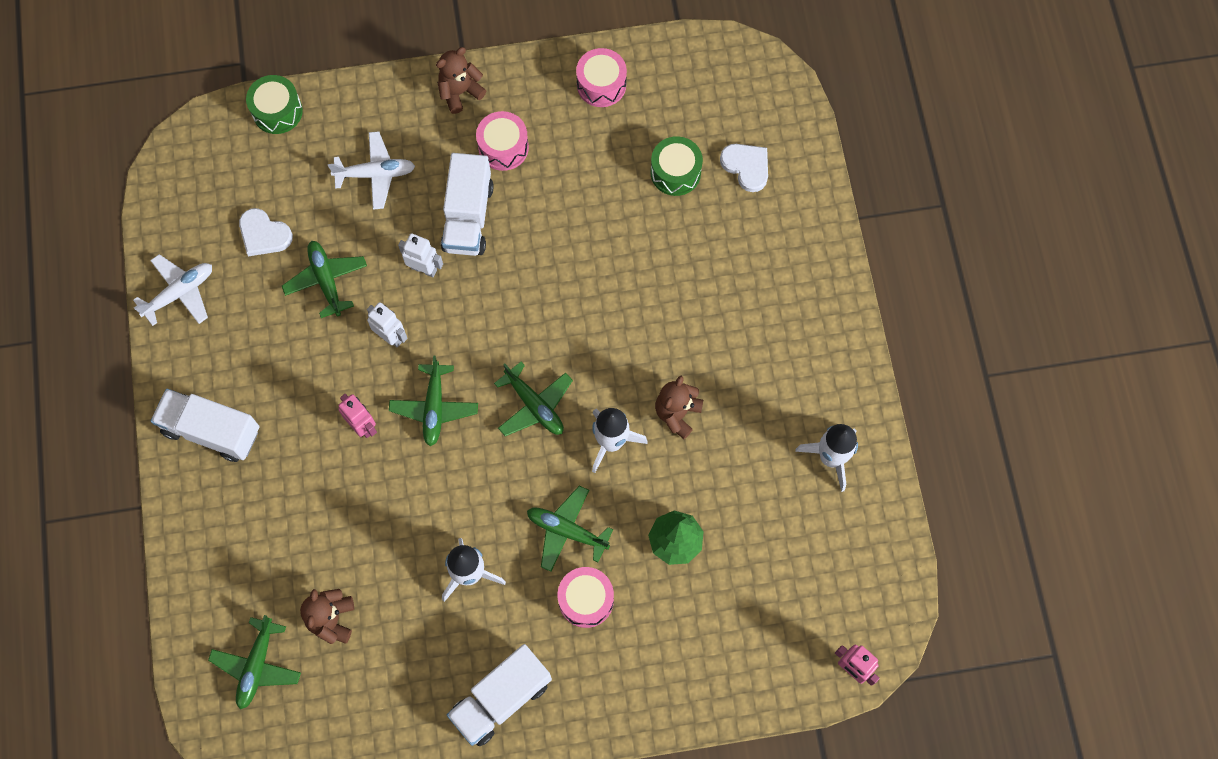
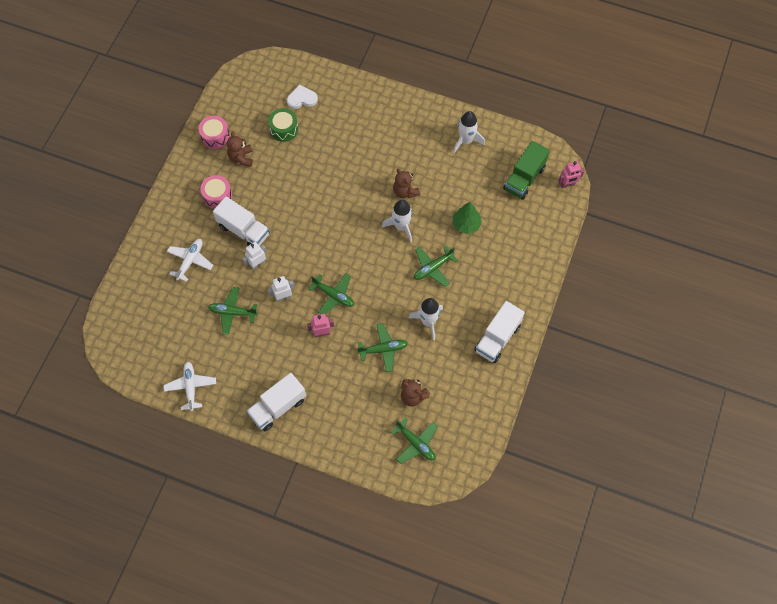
camera: 60 degrees left, 5 degrees down
(264, 234) = (186, 330): white heart -> none
(277, 111) = (121, 290): green drum -> none
(460, 92) = (173, 200): brown teddy bear -> brown teddy bear (241, 158)
(501, 699) = (497, 338): white truck -> white truck turned 45 degrees clockwise
(534, 405) = (361, 250): green plane -> green plane (383, 349)
(586, 600) = (471, 277): pink drum -> none
(819, 589) = (524, 178): none -> green truck

